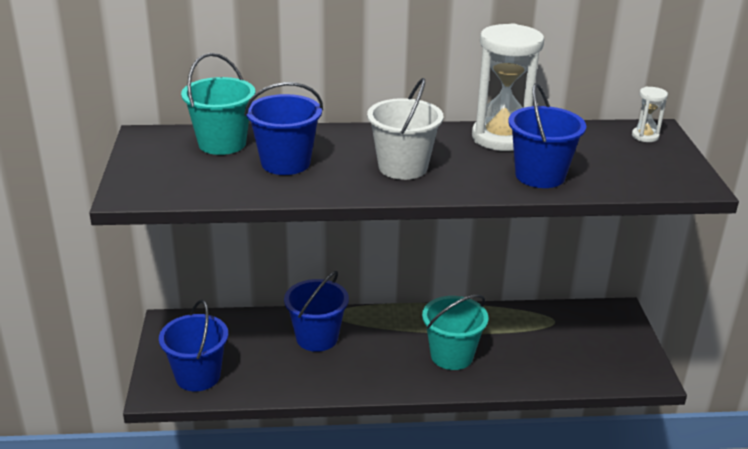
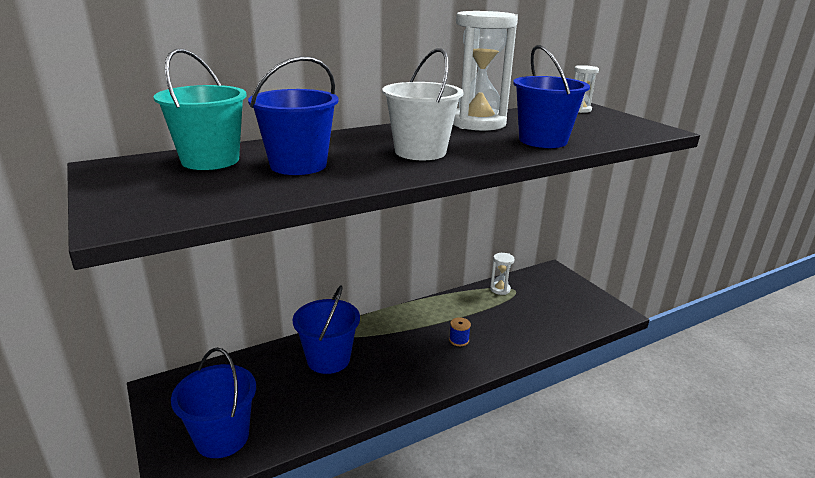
camera: 25 degrees left, 5 degrees down
(451, 356) = (459, 340): turquoise bucket -> blue spool
(538, 315) = (500, 289): none -> white hourglass

